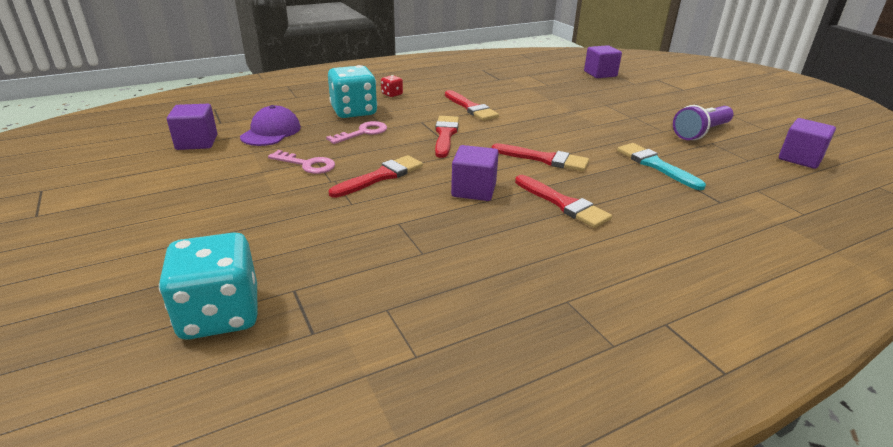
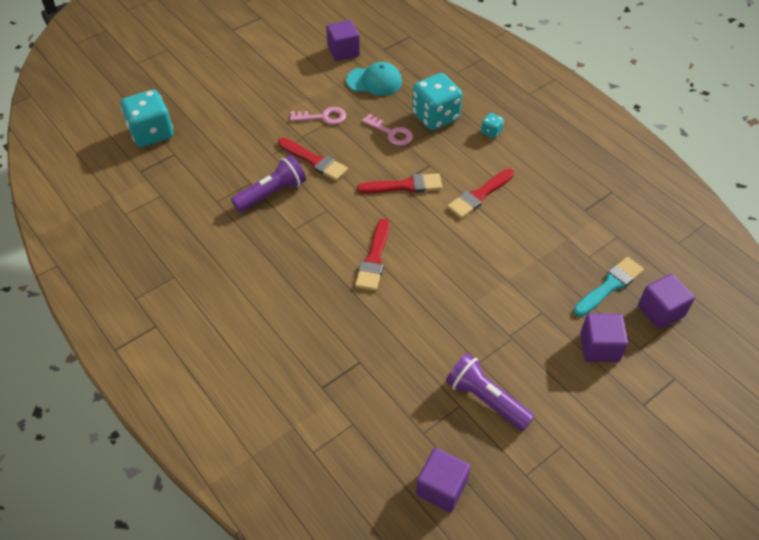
camera: 80 degrees right, 20 degrees up
(271, 132) = (374, 81): purple cap -> turquoise cap
(307, 164) = (323, 117): pink key -> pink key turned 105 degrees counterclockwise
(392, 94) = (491, 132): red dice -> turquoise dice
(425, 208) = (272, 193): none -> purple flashlight
(474, 190) = (305, 217): purple cube -> purple cube (599, 347)
(563, 204) = (294, 273): red brush -> none
(655, 165) = (385, 345): turquoise brush -> turquoise brush (609, 286)

